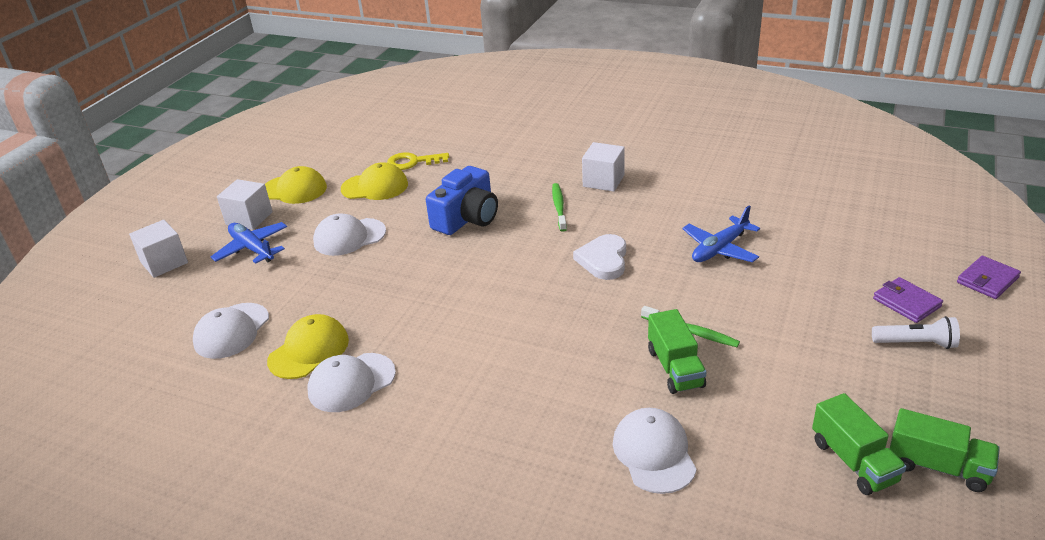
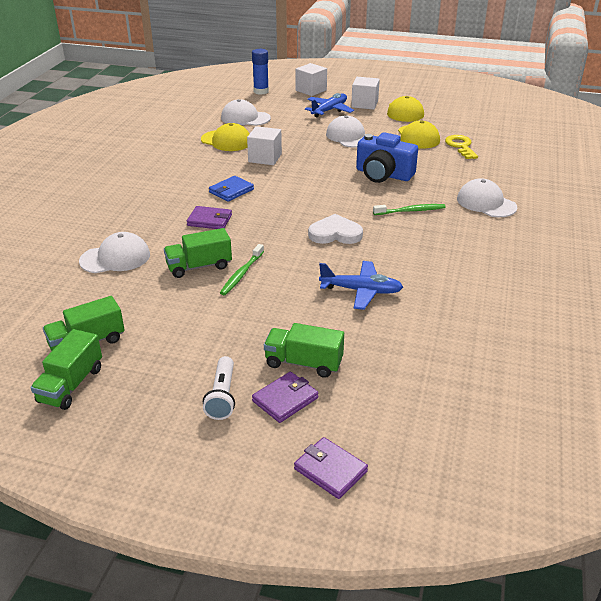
camera: 80 degrees right, 0 degrees up
(131, 314) = (261, 91): none -> blue glue stick
(351, 382) = (196, 156): white cap -> white cap (486, 203)
(478, 343) = (231, 191): none -> blue wallet
(558, 362) = (209, 220): none -> purple wallet
(603, 181) = (462, 230): white cube -> white cube (265, 158)
(719, 249) = (361, 291): blue plane -> blue plane turned 150 degrees clockwise
(848, 290) = (303, 363): none -> green truck

